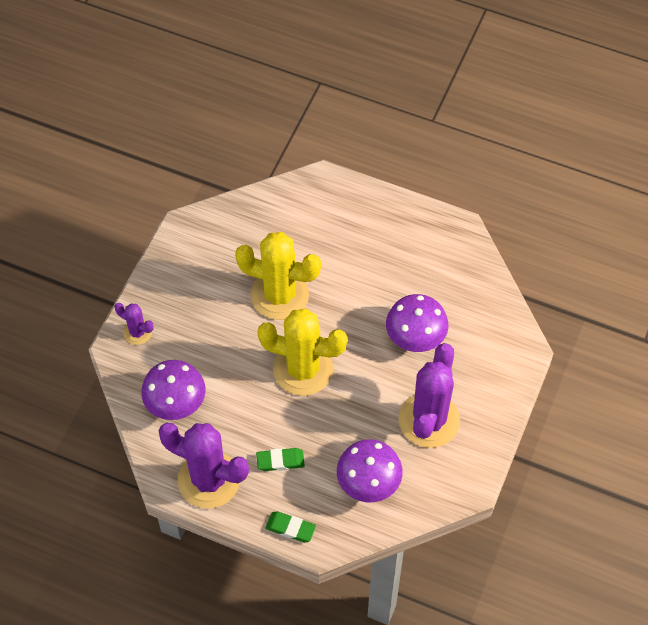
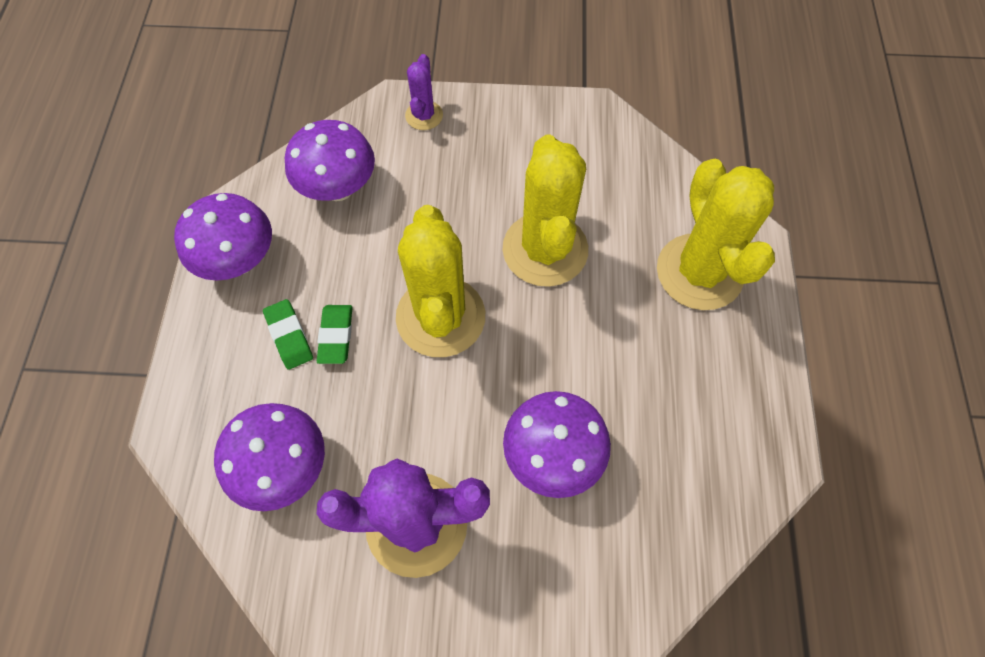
camera: 70 degrees right, 5 degrees up
(209, 480) = (239, 260): purple cactus -> purple mushroom
(290, 528) = (189, 384): green eraser -> green eraser (336, 336)
(331, 217) = (699, 272): none -> yellow cactus

